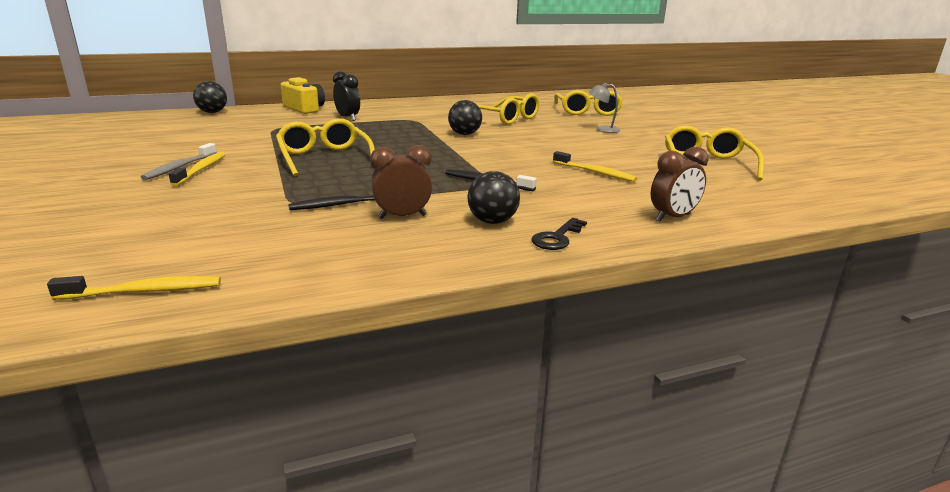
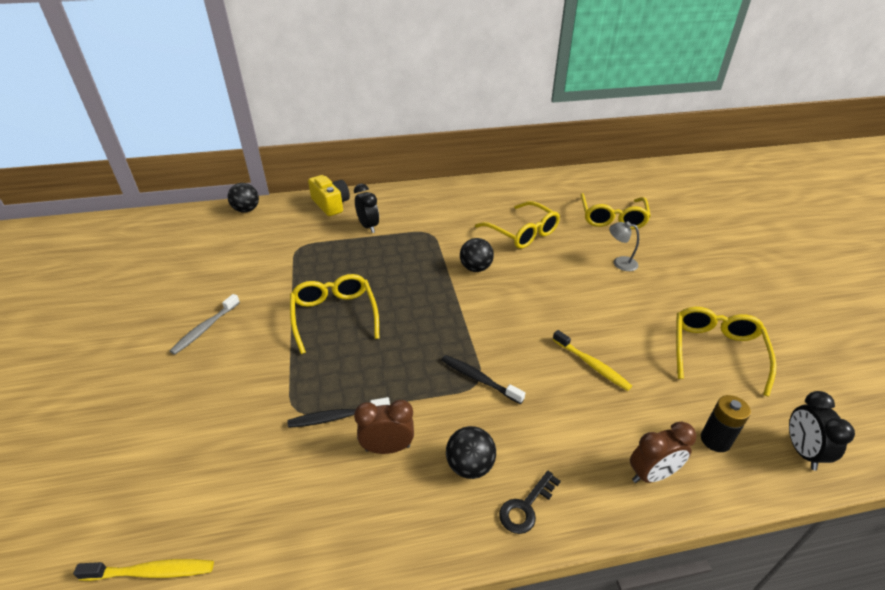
camera: 10 degrees right, 15 degrees up
(201, 170) = (223, 334): yellow toothbrush -> none
(724, 201) = (715, 440): none -> black battery
(803, 202) = (802, 451): none -> black clock

